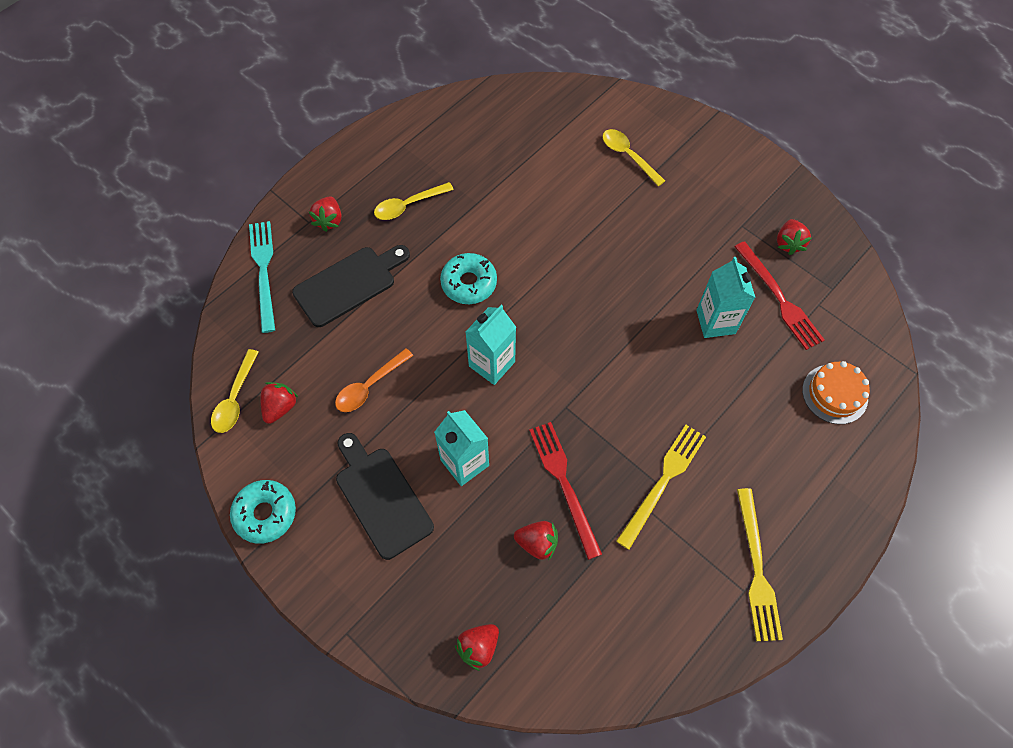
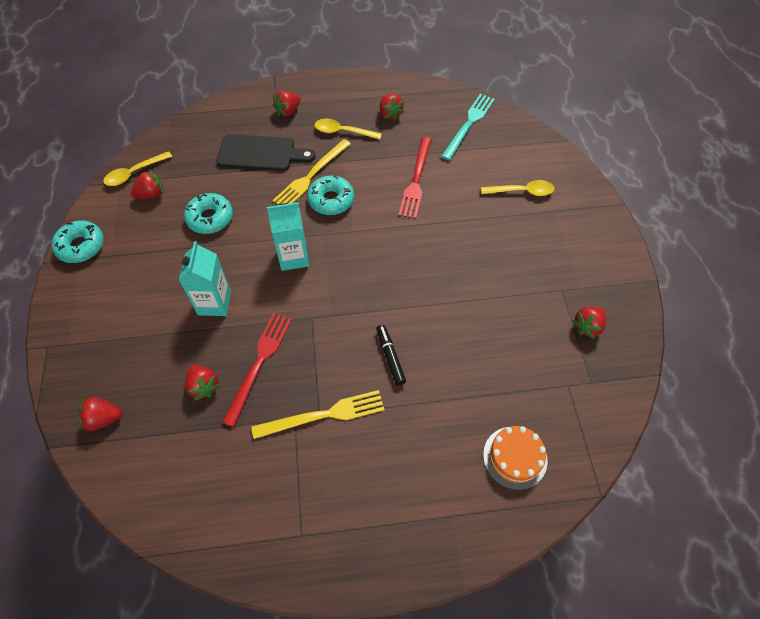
camera: 40 degrees right, 5 degrees down
(264, 271) = (222, 116): turquoise fork -> turquoise fork (468, 124)
(369, 386) = (210, 218): orange spoon -> turquoise donut
(381, 497) = (148, 285): black cutting board -> none
(435, 156) = (390, 114): none -> red strawberry
(628, 156) = (522, 191): yellow spoon -> yellow spoon turned 90 degrees clockwise
(666, 389) = (390, 357): none -> black marker
(715, 322) = (473, 340): turquoise carton -> none
(757, 569) = (326, 529): yellow fork -> yellow fork (311, 176)
(779, 298) = (540, 358): red fork -> red fork (416, 180)

